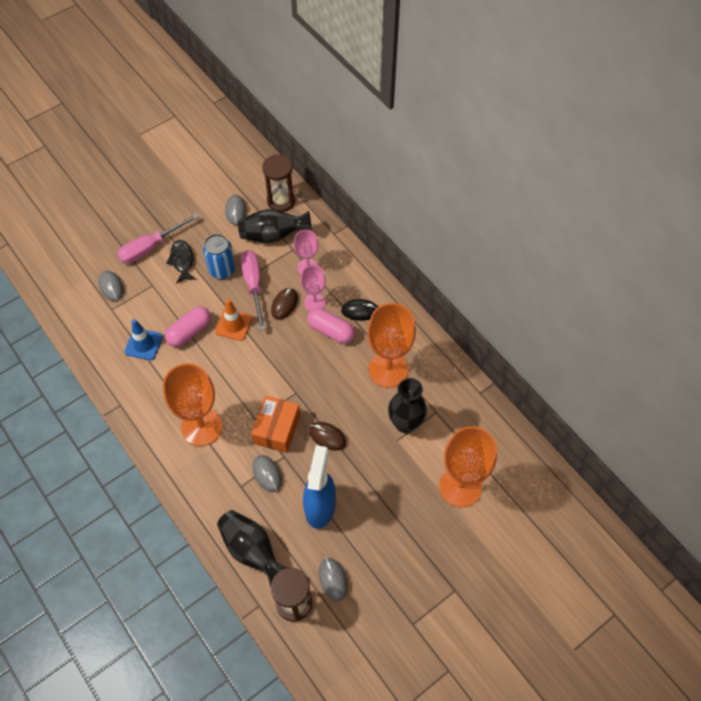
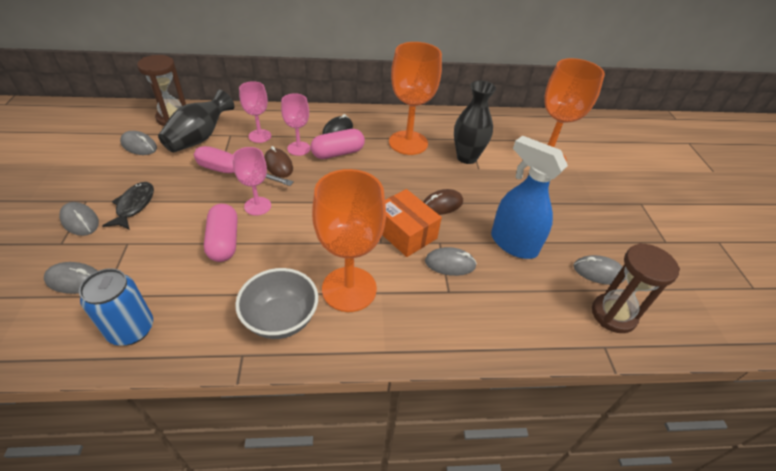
camera: 60 degrees left, 15 degrees down
(143, 344) = (189, 288): blue traffic cone -> none
(150, 247) = (80, 221): pink screwdriver -> grey mouse
(154, 406) = (281, 319): none -> grey bowl
(182, 261) = (134, 206): black fish -> black fish turned 75 degrees clockwise
(222, 270) = (187, 184): blue can -> blue can (131, 329)
(233, 325) = (257, 206): orange traffic cone -> pink goblet
(252, 550) = (533, 320): black vase -> none

